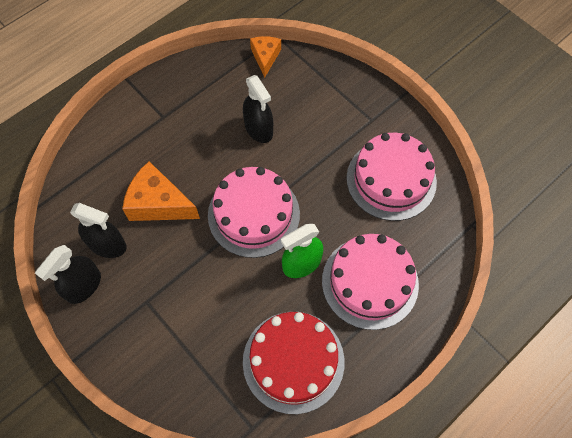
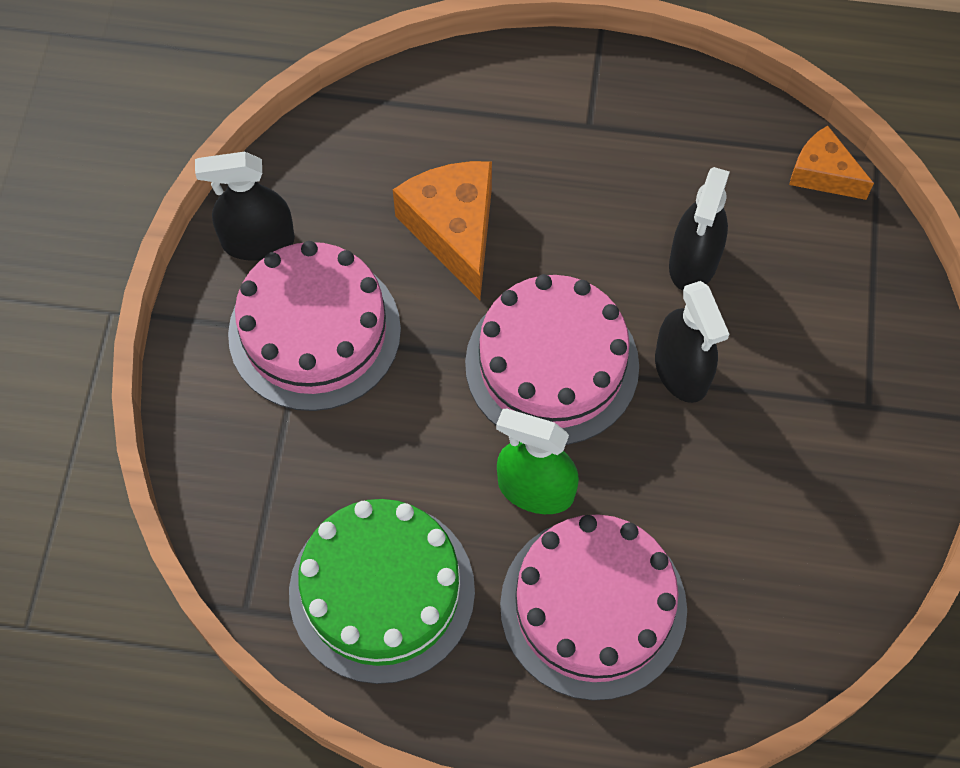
camera: 50 degrees right, 0 degrees up
(107, 245) = (338, 220): black spray bottle -> black spray bottle (681, 370)
(265, 57) = (823, 174): orange cheese -> orange cheese turned 105 degrees counterclockwise
(293, 361) = (382, 591): red cake -> green cake
(391, 179) = (792, 512): pink cake -> pink cake (314, 331)

